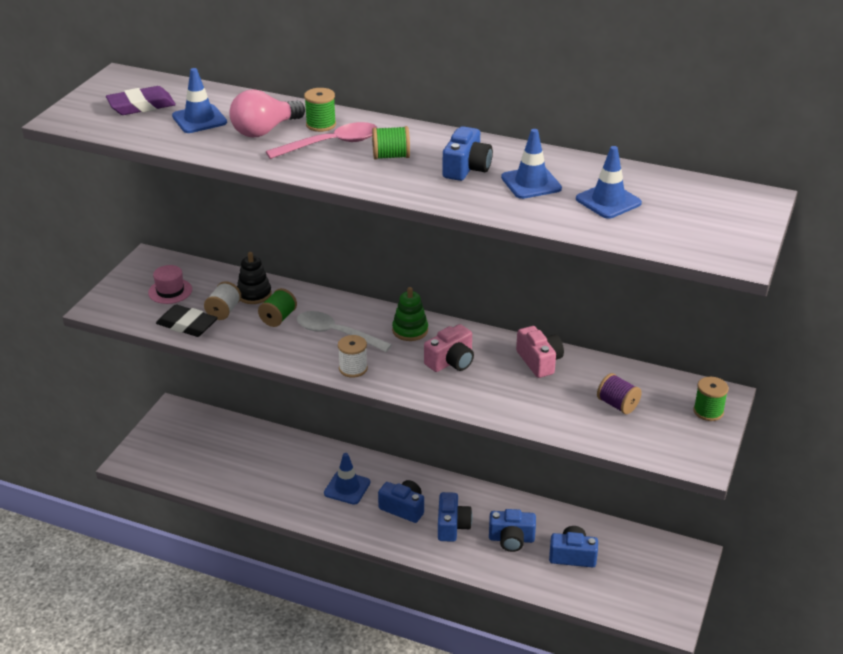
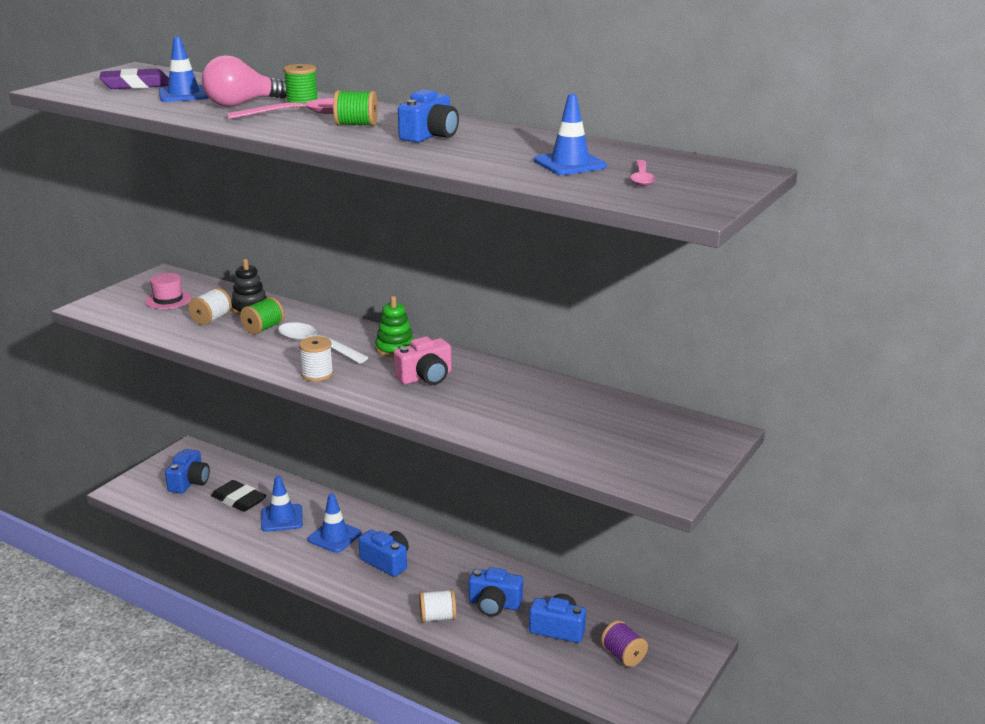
camera: 10 degrees right, 10 degrees down
(187, 325) = (168, 326): black eraser -> black eraser (239, 500)
(452, 526) = (433, 584): blue camera -> blue camera (189, 482)
(467, 558) = (437, 617): none -> white spool
(531, 183) = (492, 148): blue traffic cone -> blue traffic cone (282, 518)
(539, 361) = (523, 385): pink camera -> none
(617, 405) = (594, 430): purple spool -> purple spool (623, 655)
(677, 217) = (641, 178): none -> pink spoon
(708, 411) = (699, 445): green spool -> none

